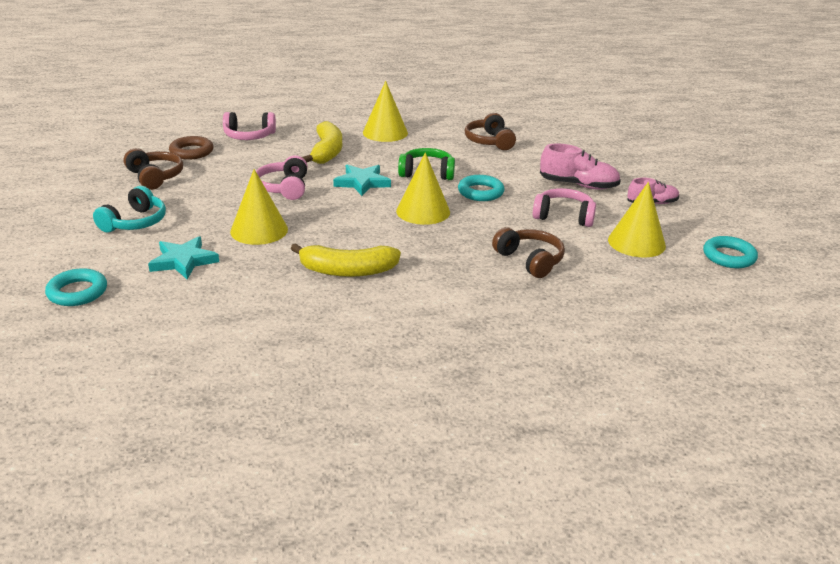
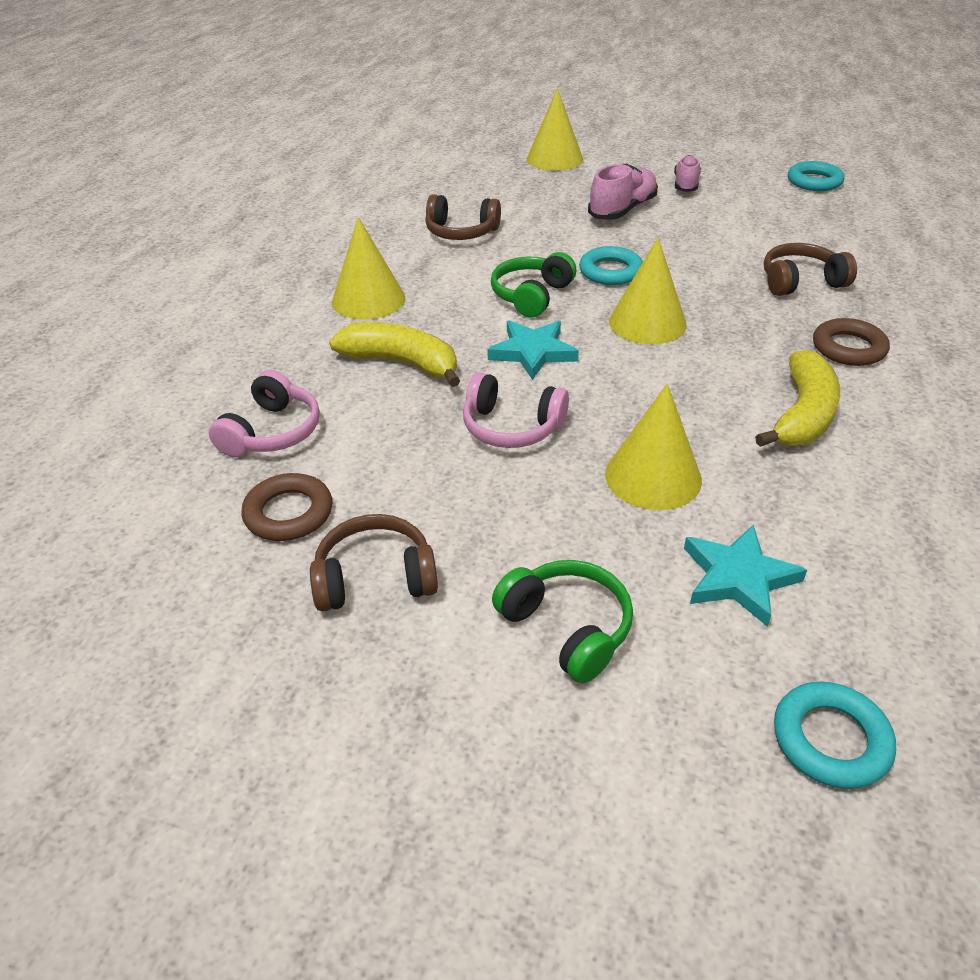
camera: 65 degrees left, 10 degrees up
(135, 222) = (567, 628): turquoise headphones -> green headphones
(445, 284) = (848, 348): none -> brown ring
(564, 216) = (698, 237): pink headphones -> none
(636, 242) = (773, 215): yellow cone -> yellow cone (554, 159)

